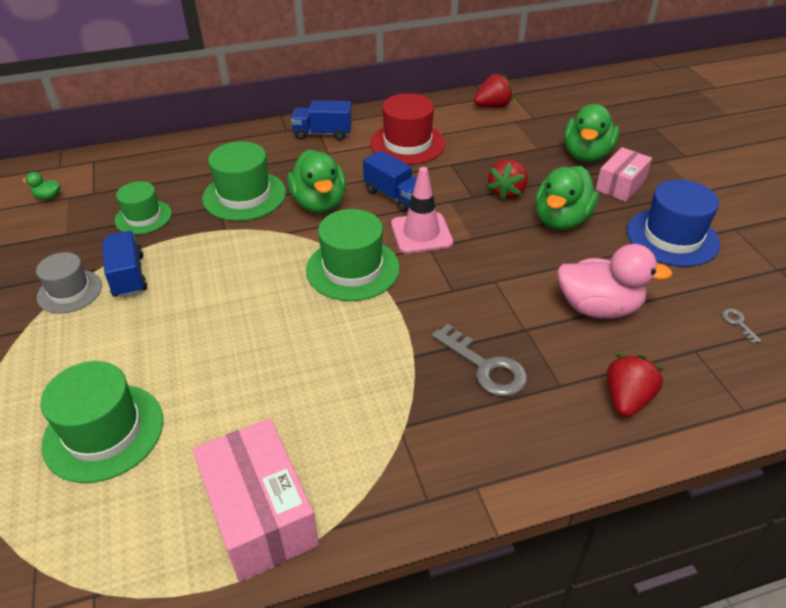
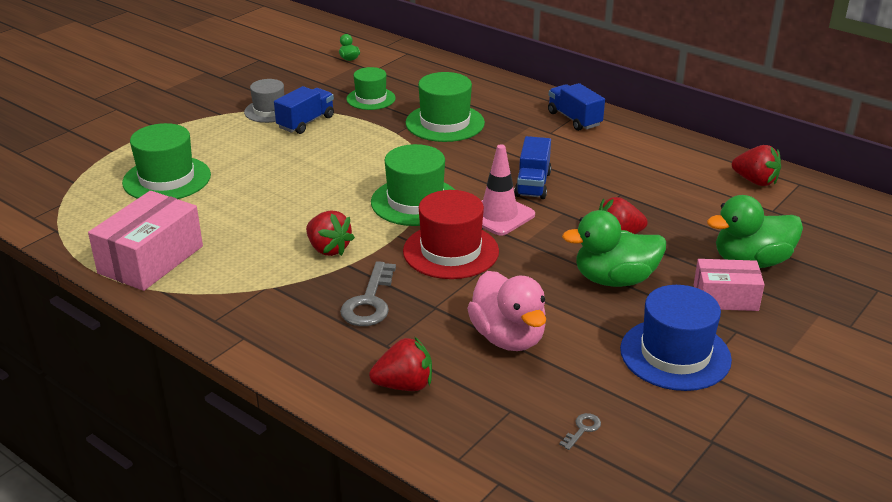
camera: 55 degrees right, 10 degrees down
(319, 203) = (477, 156): green duck -> none
(375, 358) = (328, 249): none -> red strawberry
(407, 144) = (619, 162): red hat -> red hat (451, 251)

